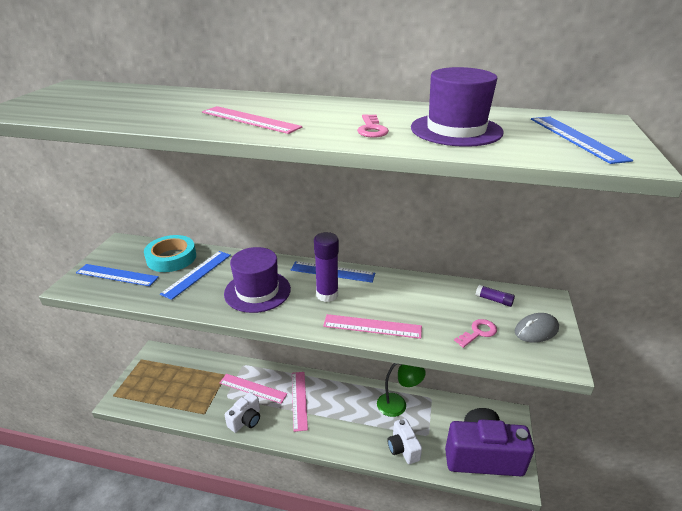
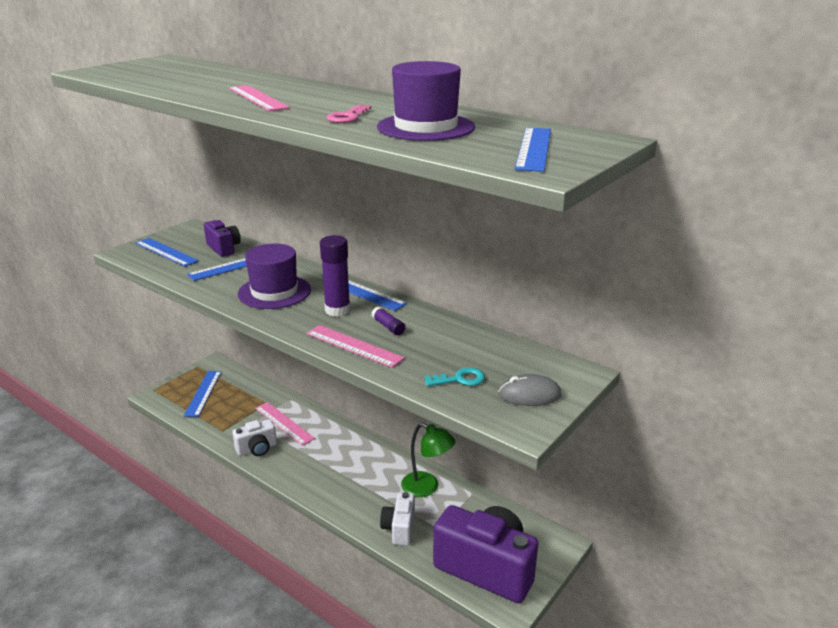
camera: 25 degrees right, 5 degrees down
(163, 383) = (203, 393): none -> blue ruler
(171, 258) = (224, 248): turquoise tape -> purple camera
(299, 400) = (323, 448): pink ruler -> none
(478, 332) = (460, 379): pink key -> turquoise key
(493, 300) = (513, 357): purple glue stick -> purple glue stick (388, 326)

